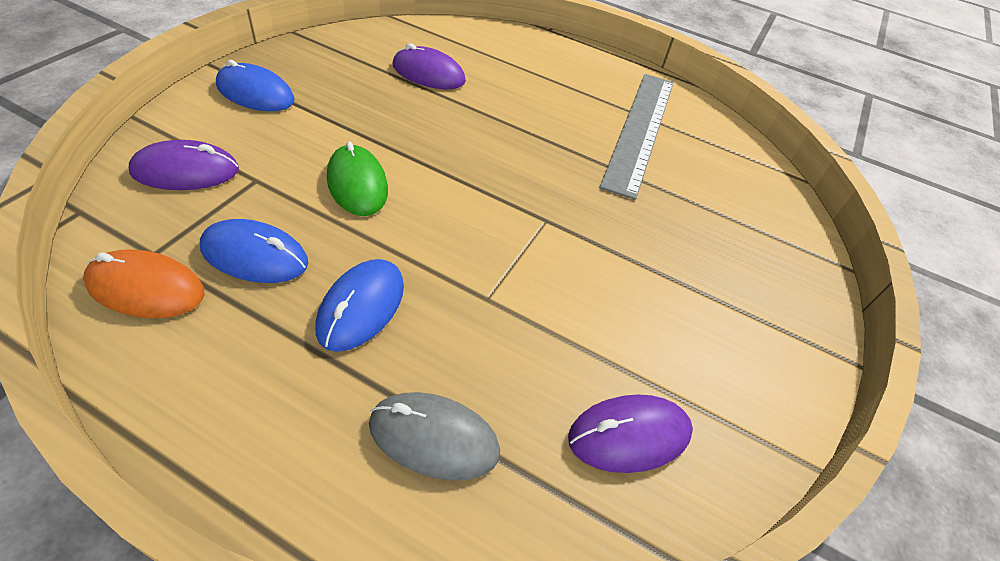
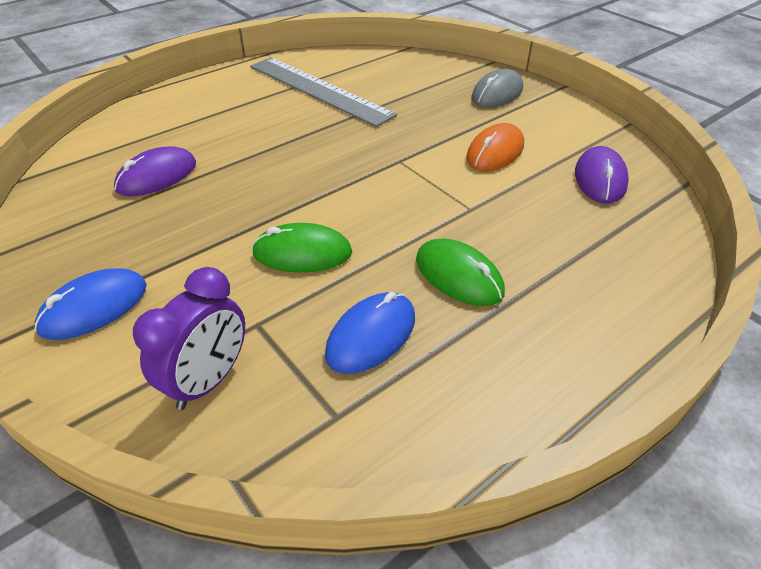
camera: 60 degrees left, 5 degrees down
(146, 288) = (386, 422): orange mouse -> orange mouse (495, 152)
(186, 171) = (209, 381): purple mouse -> purple clock
(361, 307) = (459, 276): blue mouse -> green mouse
(434, 438) = (590, 261): grey mouse -> grey mouse (497, 93)

